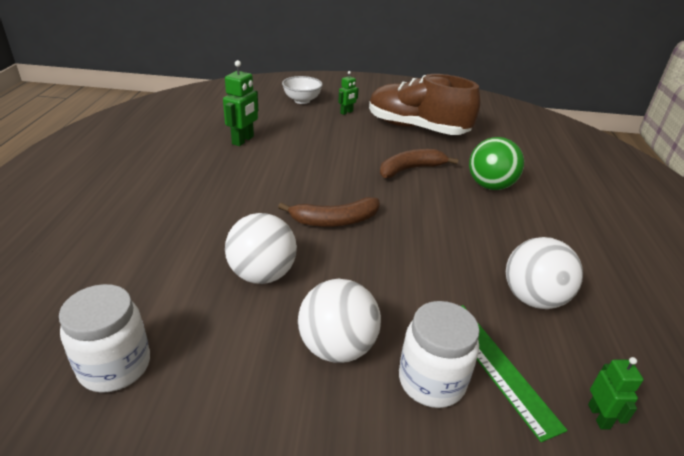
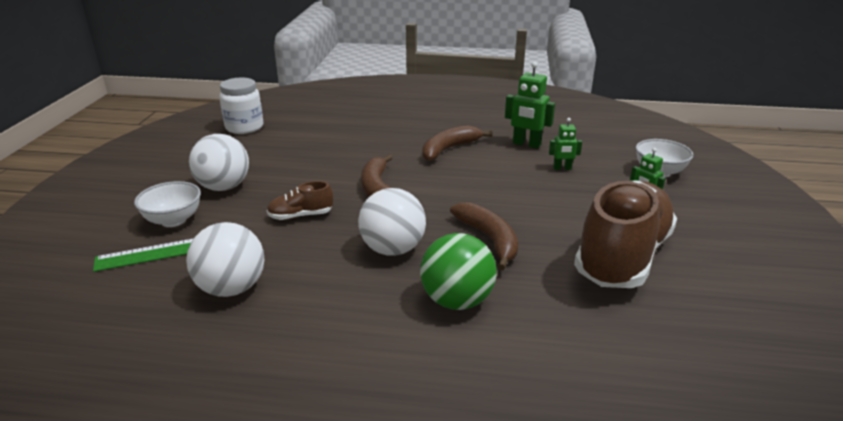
camera: 95 degrees right, 5 degrees down
(246, 179) = (449, 149): none -> brown banana
(262, 274) = (309, 161): white ball -> white ball (393, 249)
(397, 268) = (301, 216): none -> brown shoe
(431, 381) = (173, 220): white jar -> white bowl
(599, 416) = (91, 292): green robot -> green robot (562, 168)

